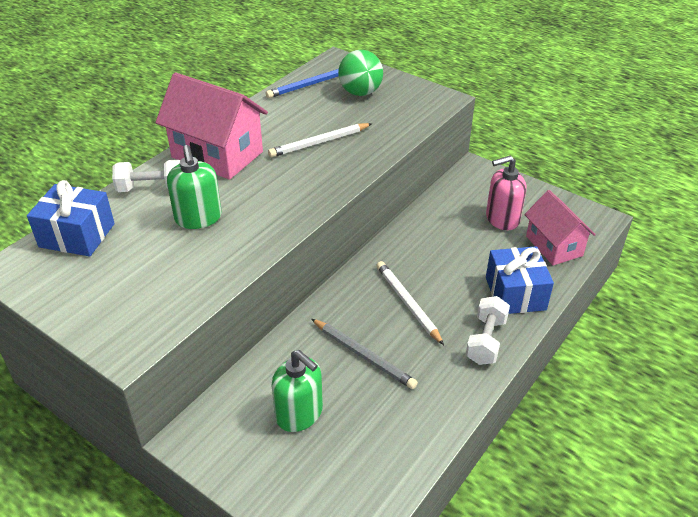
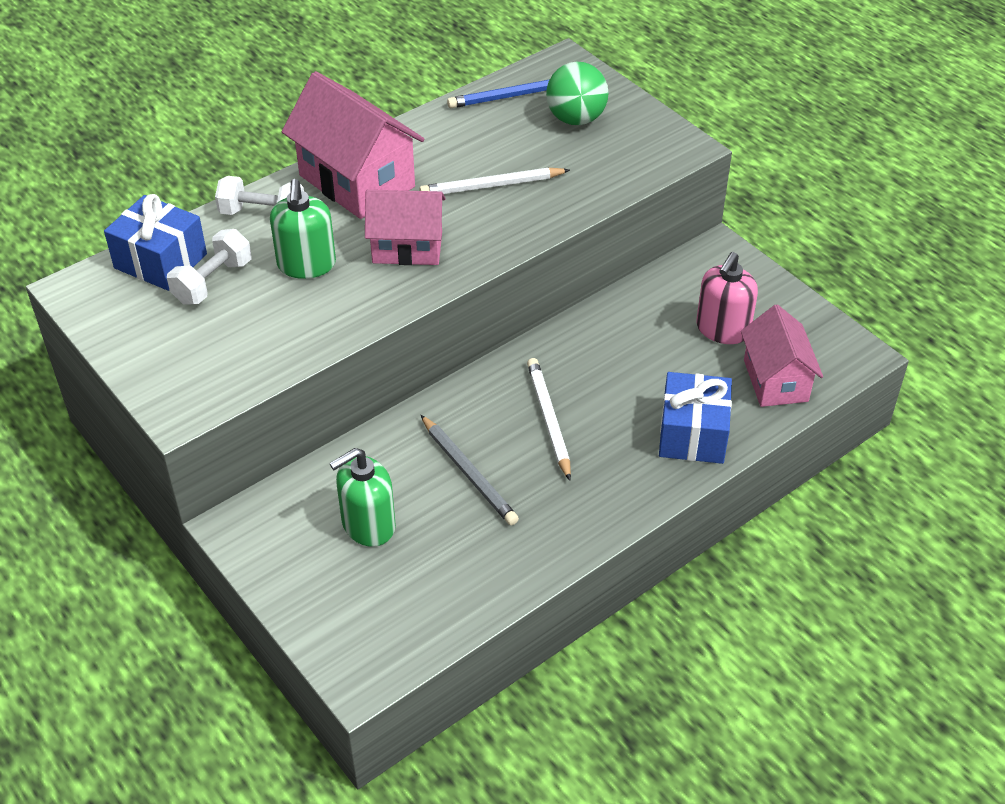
camera: 15 degrees right, 5 degrees up
(273, 193) = (407, 247): none -> pink house
(299, 414) = (368, 525): green soap dispenser -> green soap dispenser turned 90 degrees clockwise
(486, 341) = (627, 486): white dumbbell -> white dumbbell (213, 282)
(502, 219) = (722, 329): pink soap dispenser -> pink soap dispenser turned 60 degrees counterclockwise

